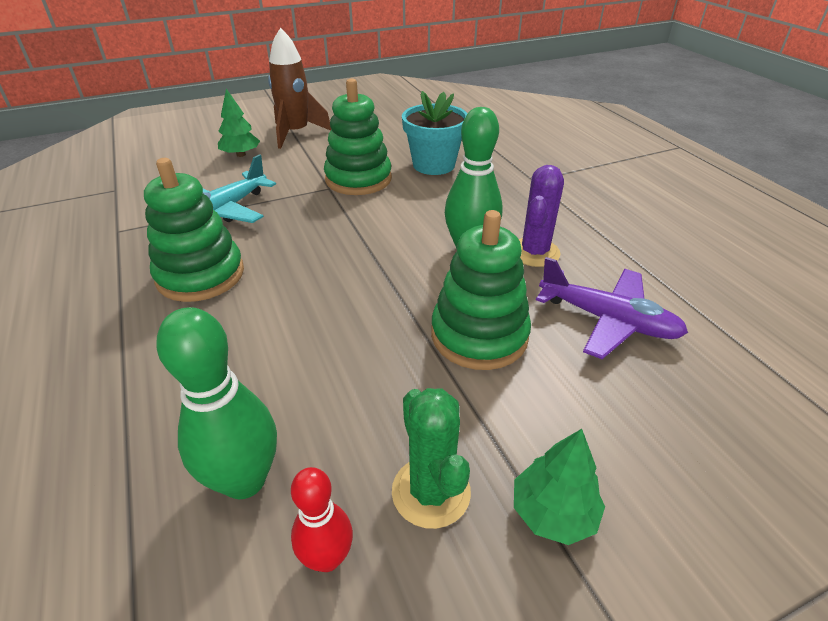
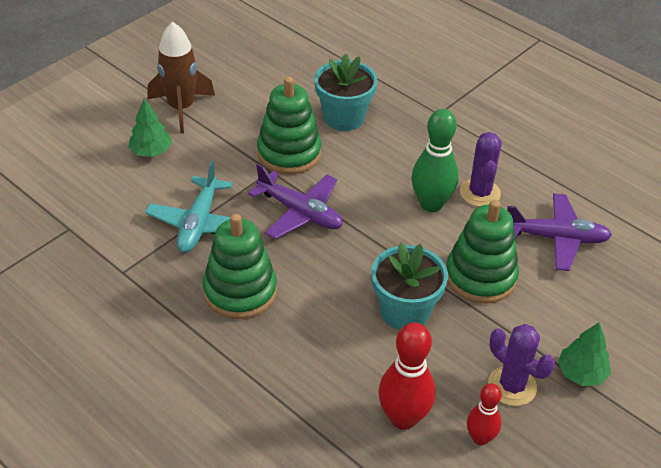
camera: 25 degrees left, 5 degrees up
(244, 480) = (403, 418): green bowling pin -> red bowling pin
(325, 225) = (300, 212): none -> purple plane
(356, 346) = (405, 311): none -> turquoise flower pot
(431, 492) = (512, 386): green cactus -> purple cactus

